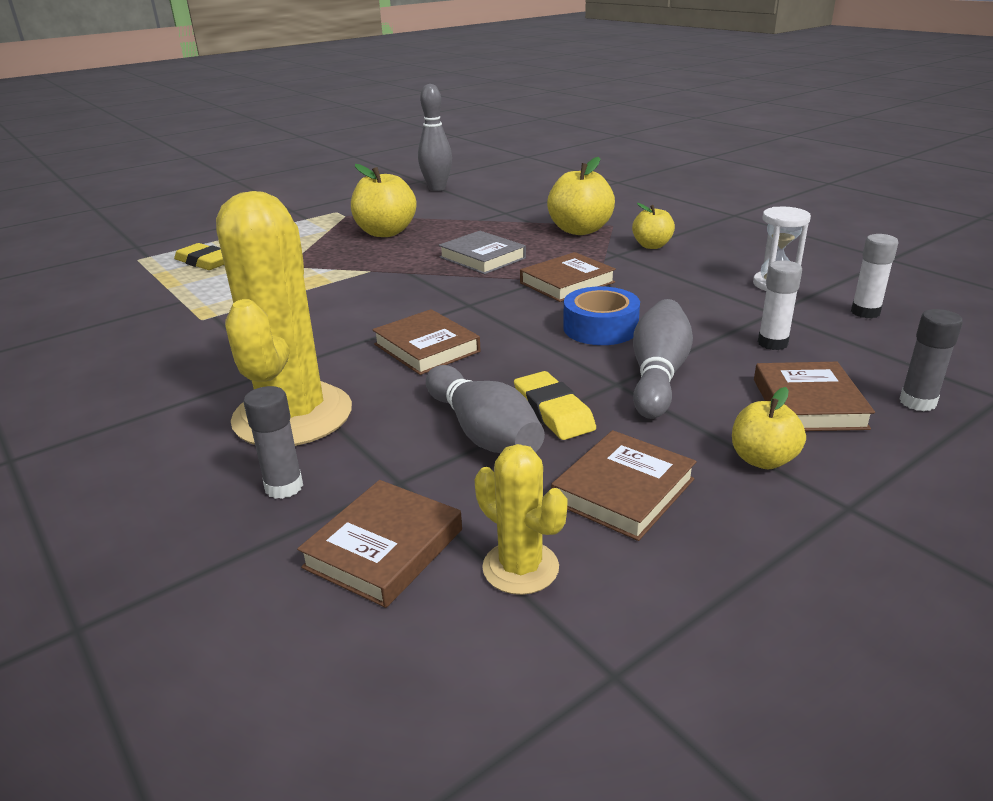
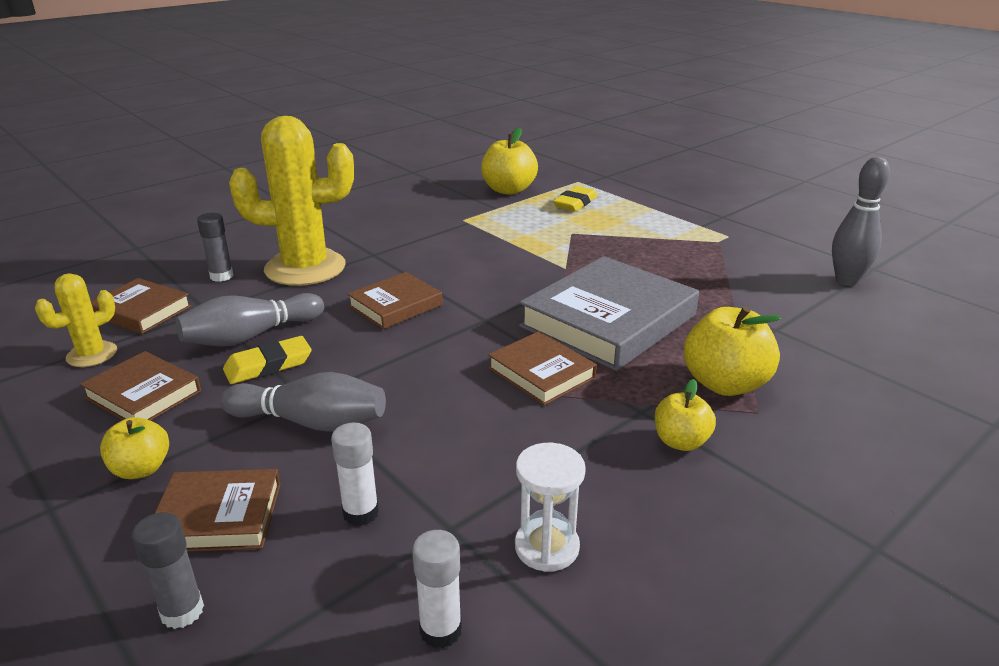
camera: 85 degrees right, 0 degrees up
(385, 232) = (671, 265): yellow apple -> yellow apple (508, 190)
(482, 258) = (608, 321): grey book -> grey book, size x1.87
(600, 328) = (421, 392): blue tape -> none

